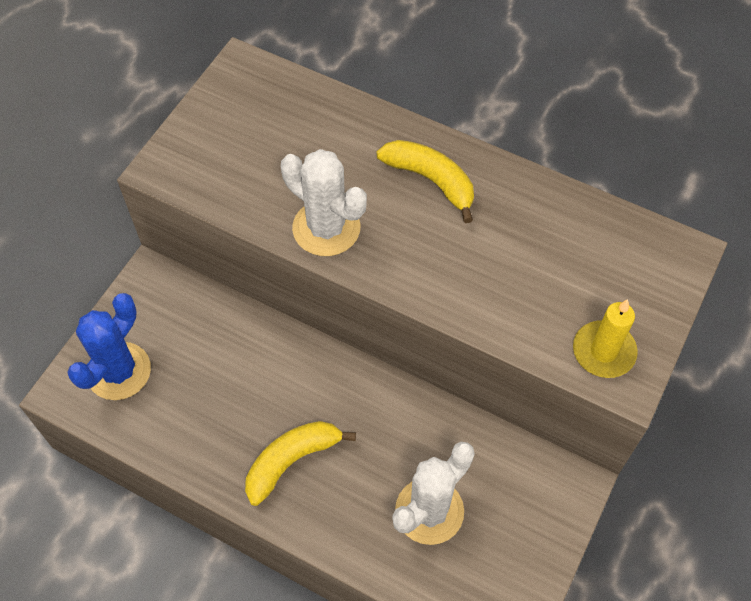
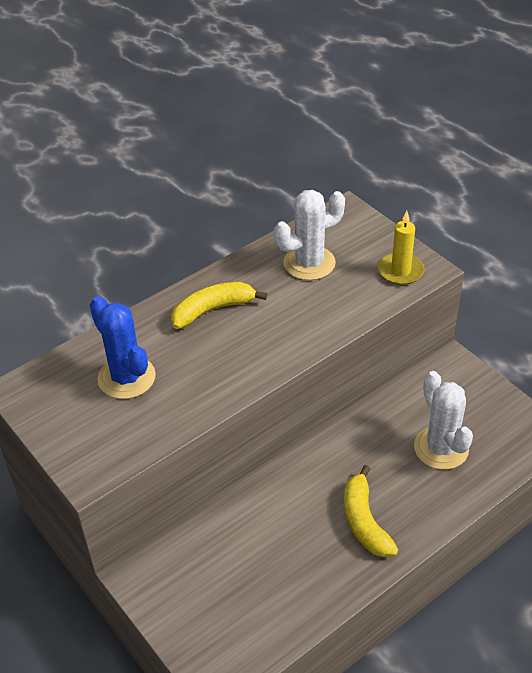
camera: 65 degrees left, 15 degrees down
(119, 371) = (220, 627): blue cactus -> blue cactus (126, 378)
(326, 228) = (218, 382): white cactus -> white cactus (309, 263)

